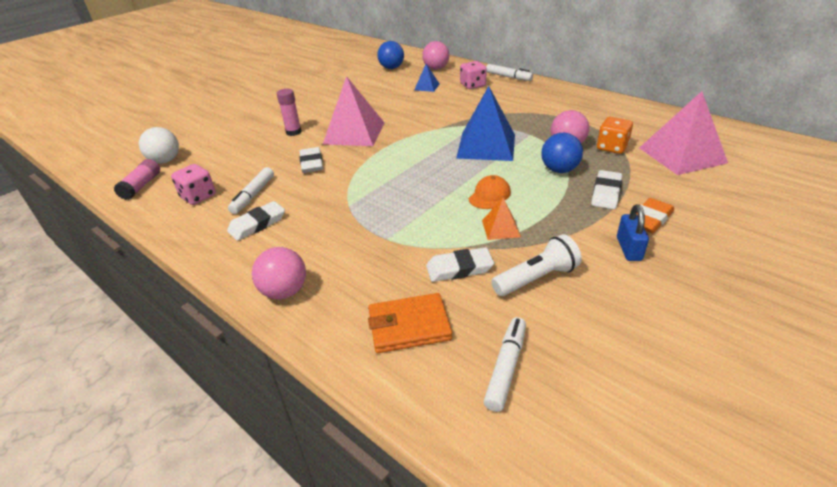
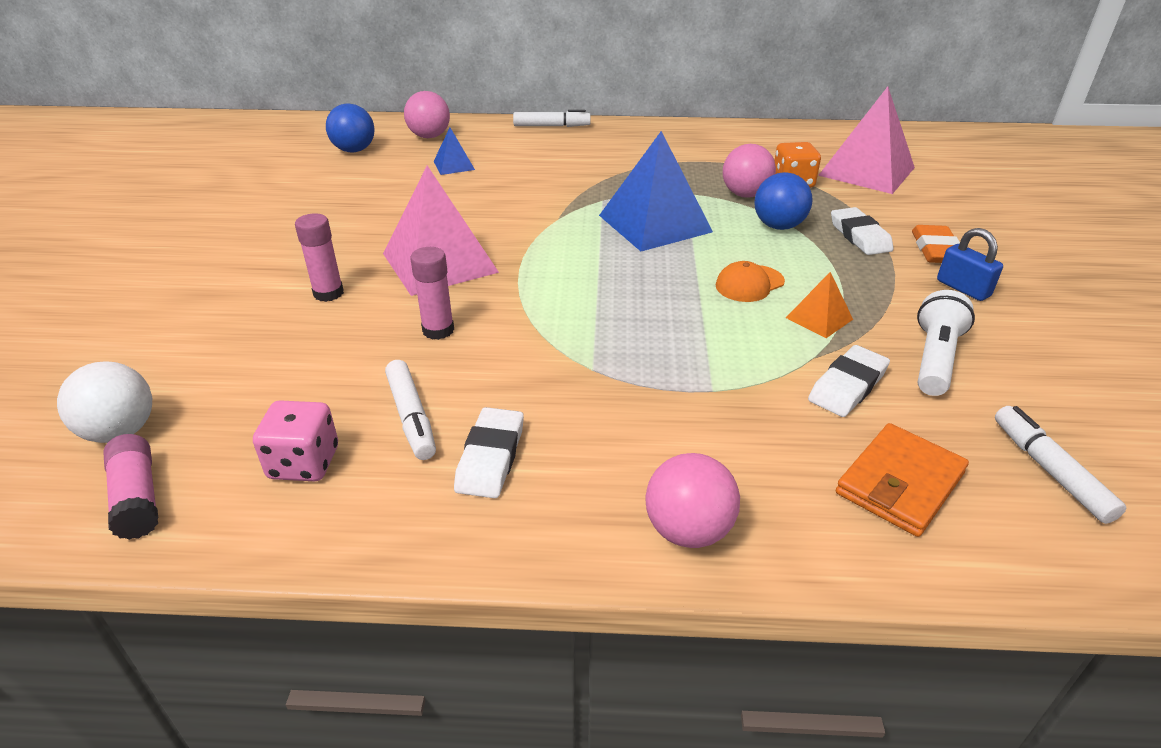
camera: 40 degrees left, 0 degrees up
(312, 163) = (438, 330): white eraser -> pink glue stick
(472, 85) = (519, 148): pink dice -> none
(489, 195) = (749, 284): orange cap -> orange cap turned 120 degrees counterclockwise

